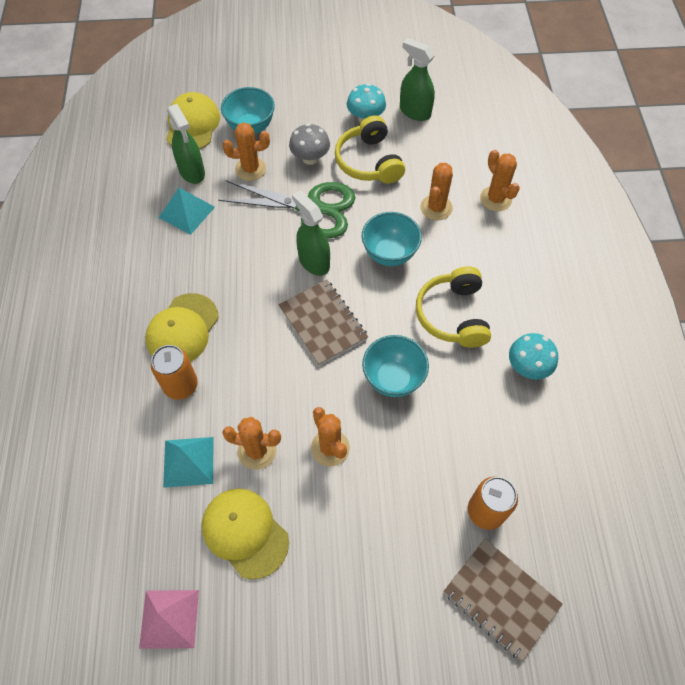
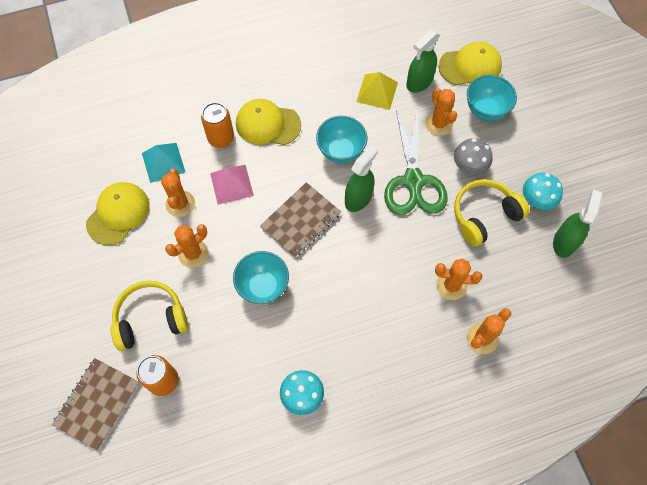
camera: 75 degrees right, 5 degrees up
(169, 618) = (54, 186): pink pyramid -> pink pyramid (231, 184)
(186, 212) = (377, 92): turquoise pyramid -> yellow pyramid
(389, 254) = (386, 256): turquoise bowl -> turquoise bowl (341, 151)
(453, 315) = (338, 322): yellow headphones -> yellow headphones (150, 319)

